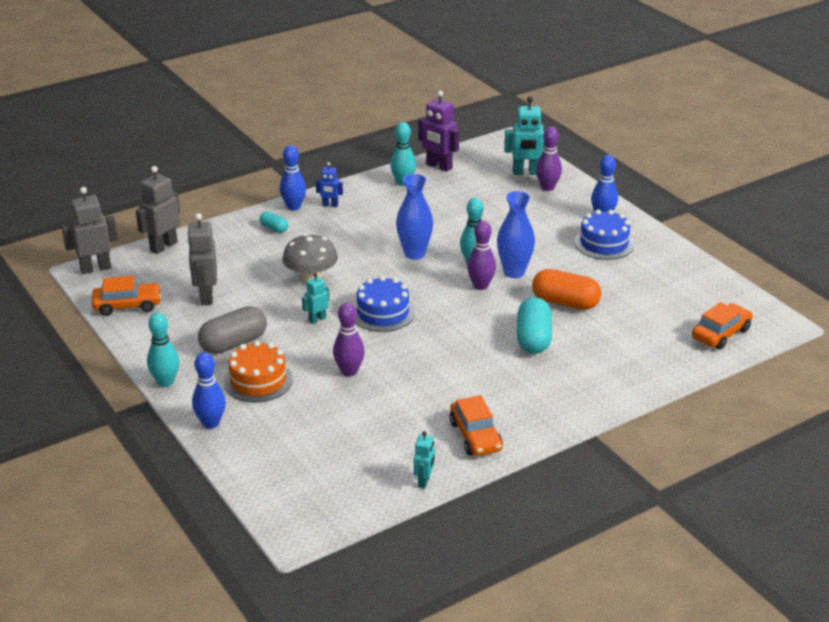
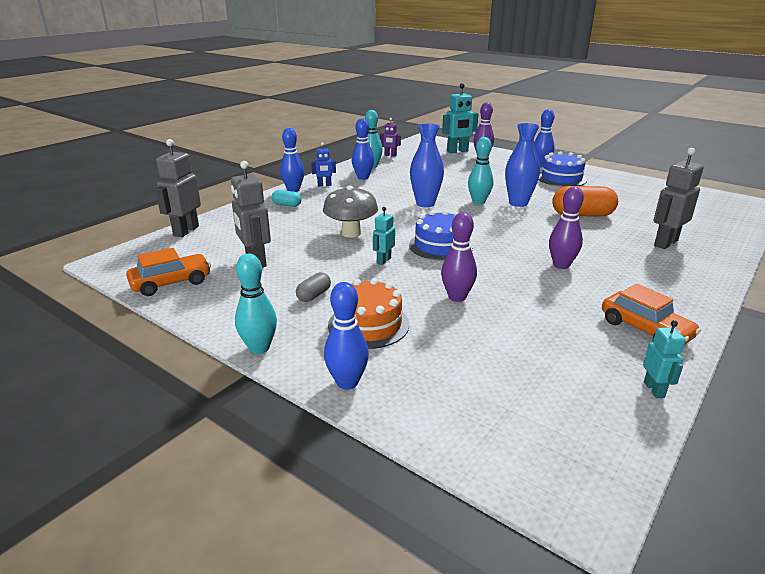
camera: 20 degrees left, 5 degrees down
(95, 268) = (119, 258): grey robot -> grey robot (665, 243)
(233, 343) = (314, 295): grey capsule -> grey capsule, size x0.52
(379, 200) = (363, 177): none -> blue bowling pin
(439, 166) = (390, 155): purple robot -> purple robot, size x0.56
(481, 286) = (503, 215): purple bowling pin -> purple bowling pin (561, 265)
(533, 338) = (590, 242): turquoise capsule -> none
(721, 334) = (721, 215): orange car -> none

